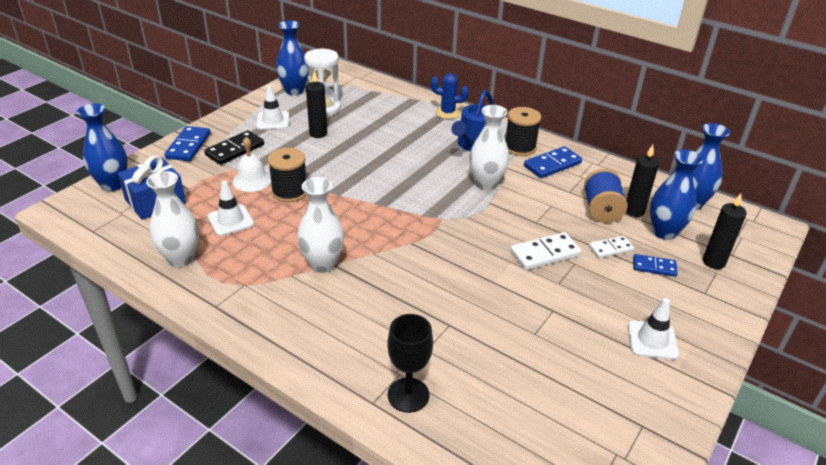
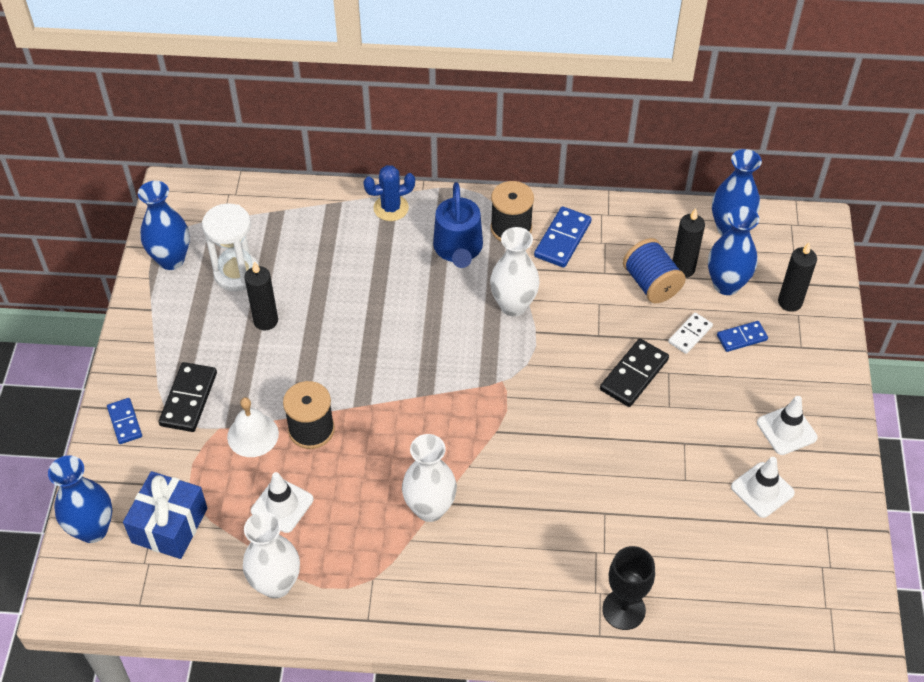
camera: 30 degrees left, 15 degrees up
(188, 146) = (125, 422): blue domino -> blue domino, size x0.64
(273, 121) = (191, 327): white traffic cone -> white traffic cone (762, 490)
(545, 253) = (634, 375): white domino -> black domino

